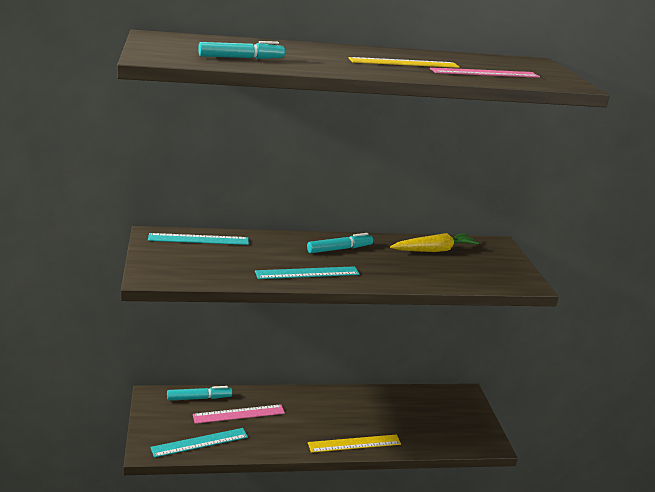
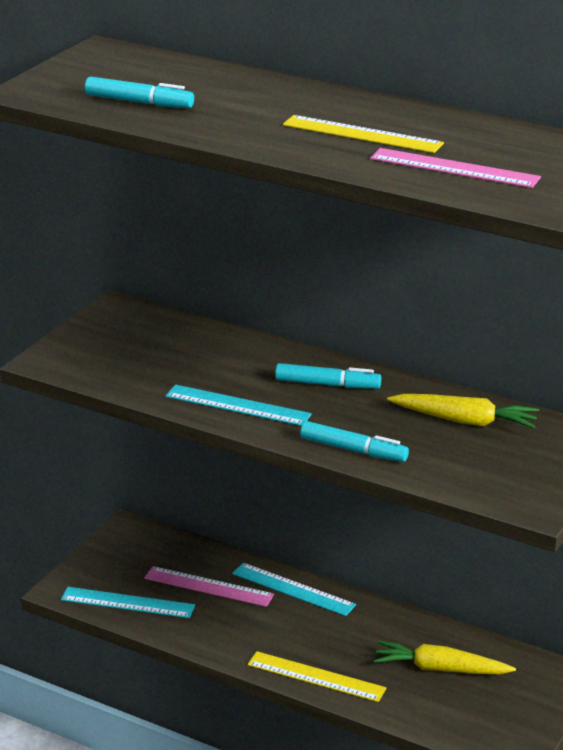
camera: 40 degrees right, 5 degrees up
(198, 239) = (162, 326): turquoise ruler -> turquoise ruler (293, 589)
(199, 398) = (180, 550): turquoise marker -> turquoise marker (353, 450)
(410, 413) = (440, 669): none -> yellow carrot

